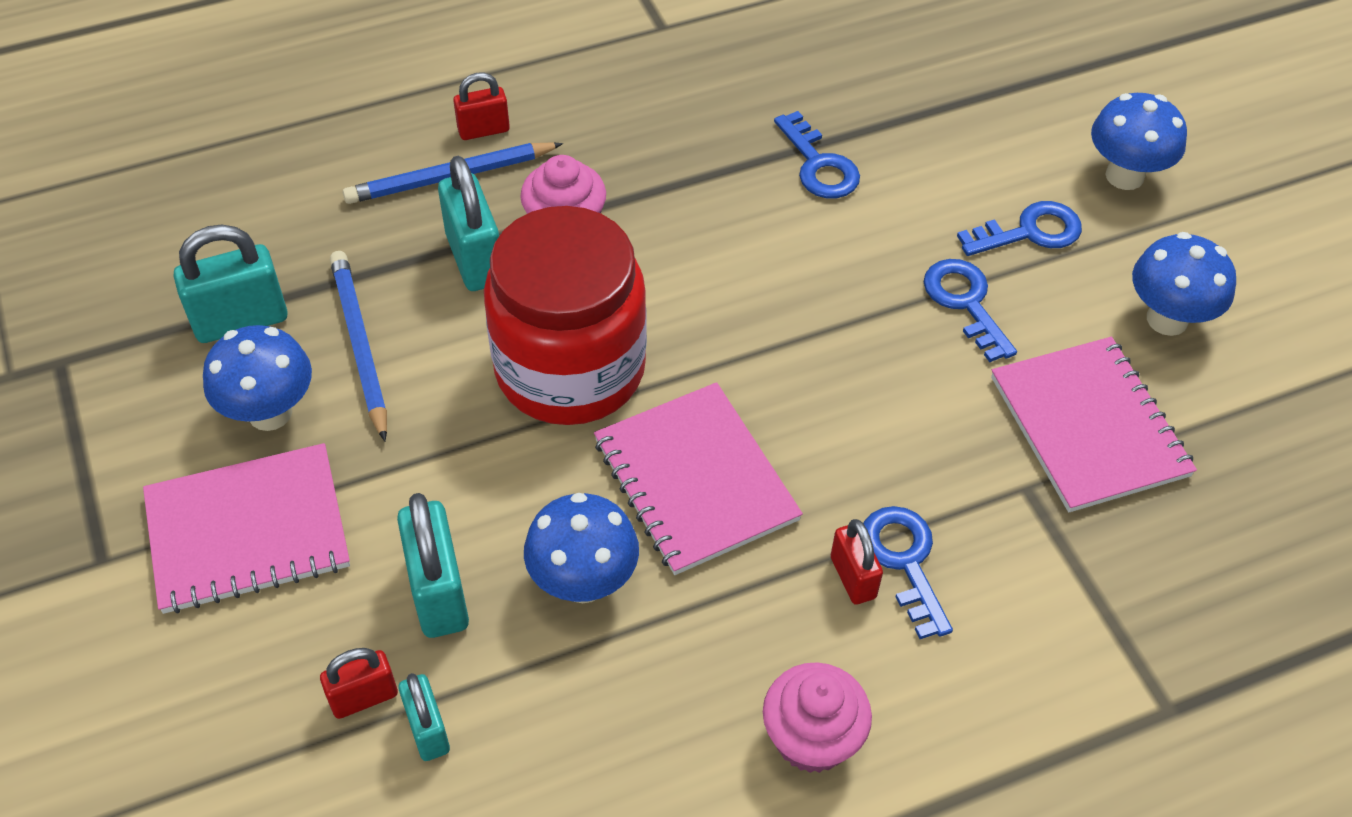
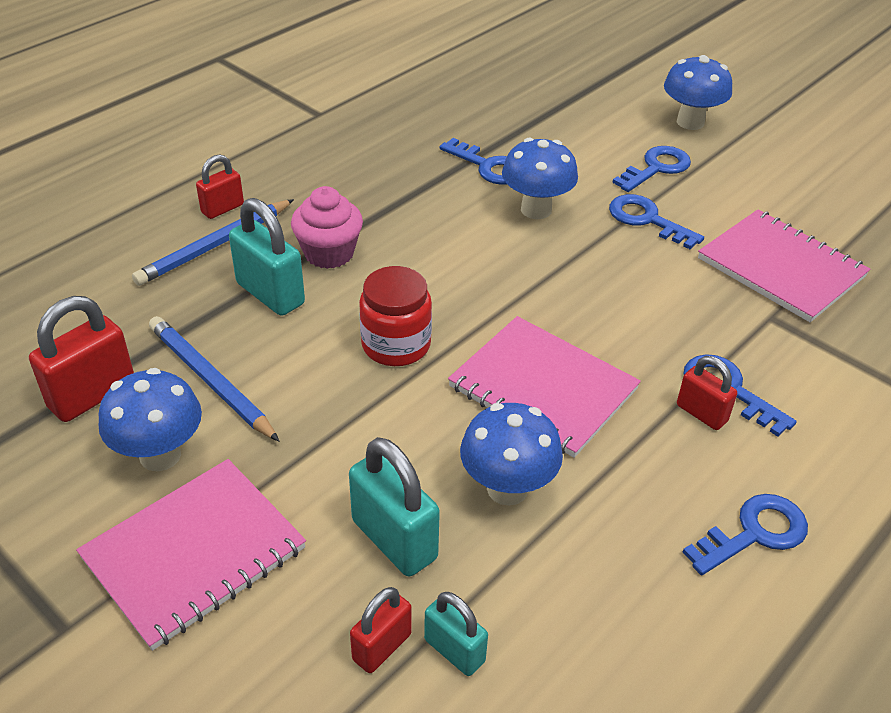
camera: 25 degrees left, 10 degrees down
(241, 320) = (92, 395): turquoise padlock -> red padlock
(570, 369) = (396, 345): red jar -> red jar, size x0.54
(812, 738) = (754, 533): pink cupcake -> blue key
(1167, 319) = (778, 193): blue mushroom -> blue mushroom (536, 209)

